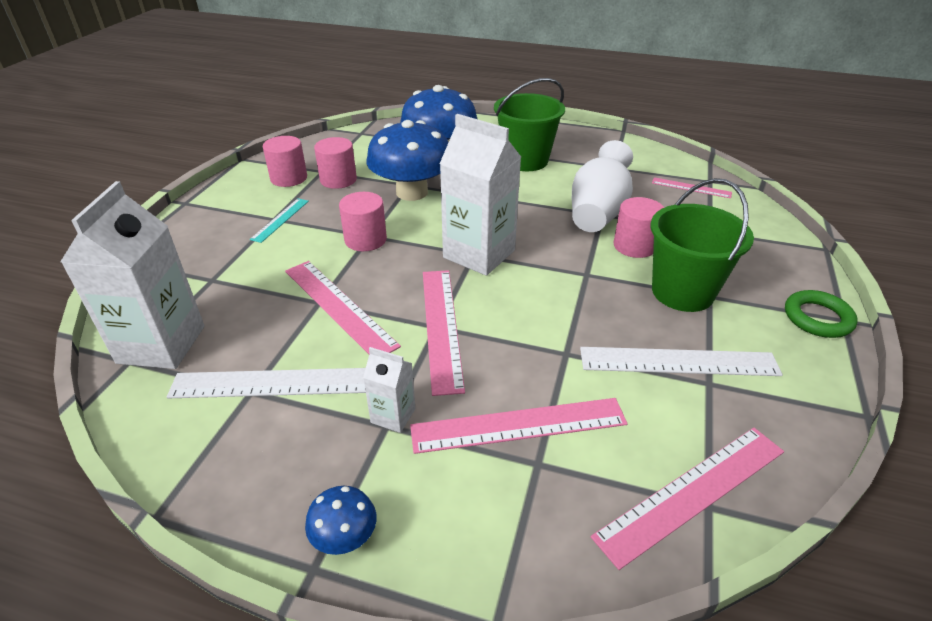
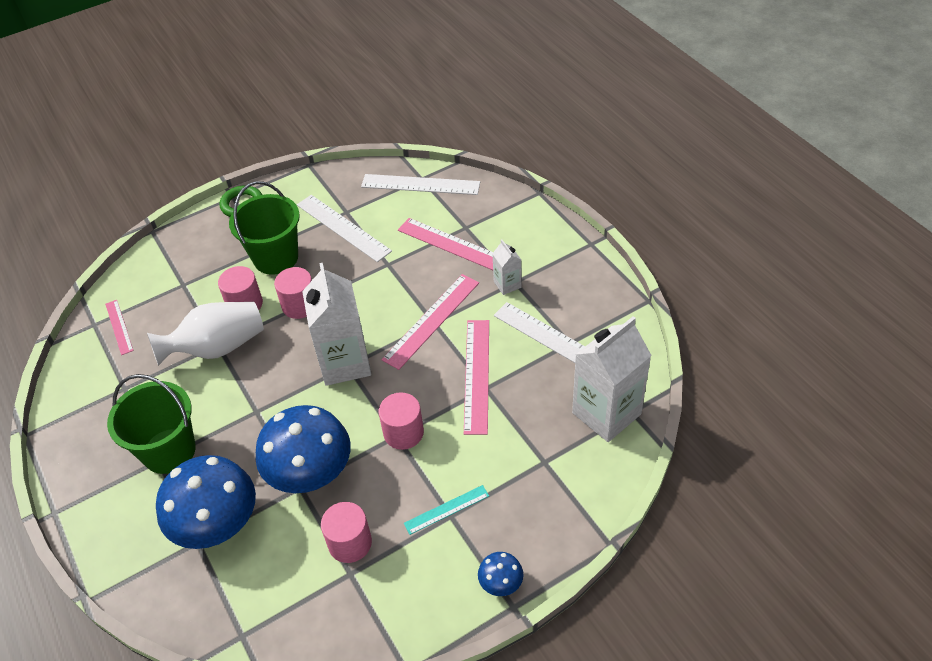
camera: 135 degrees left, 10 degrees up
(289, 178) = (390, 583): pink cylinder -> pink cylinder (299, 305)
(345, 536) = (570, 247): blue mushroom -> blue mushroom (501, 583)
(692, 492) = (420, 185): pink ruler -> white ruler

